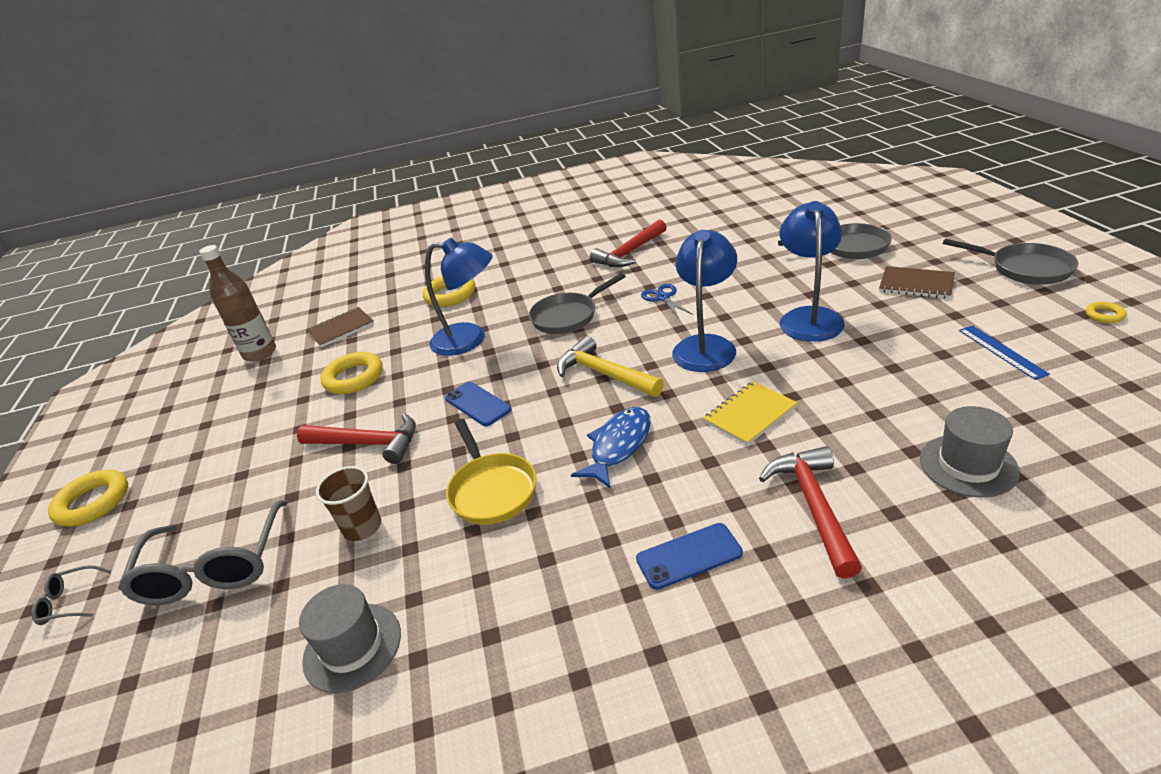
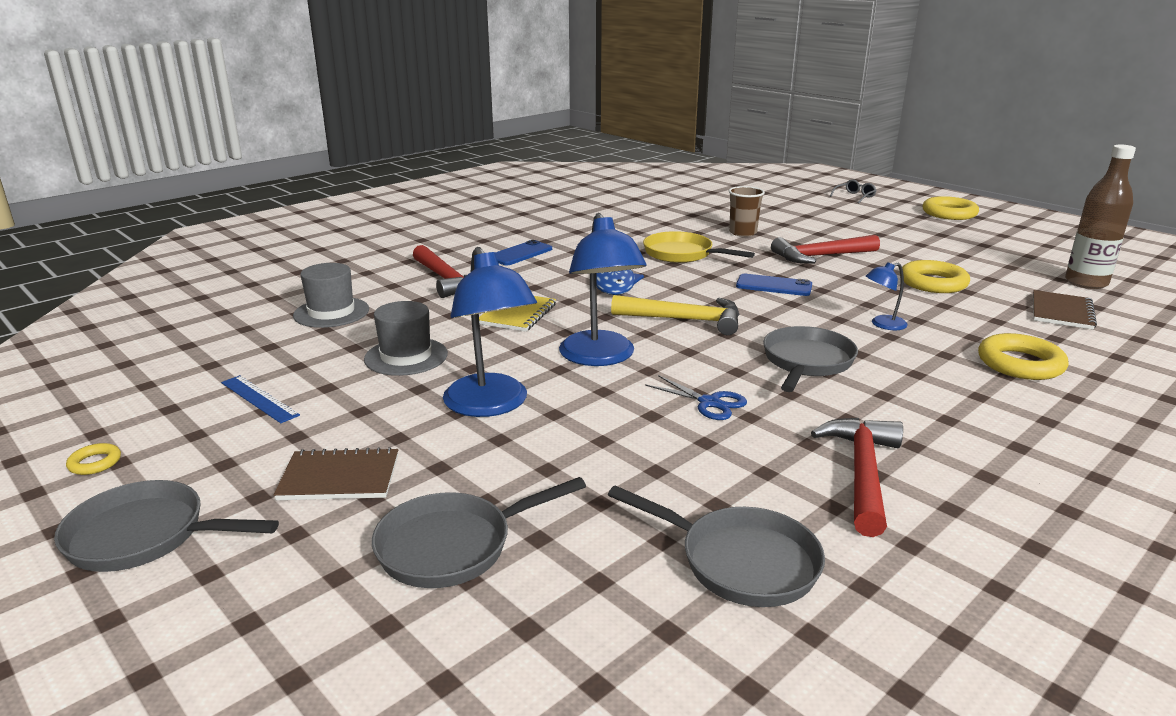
camera: 145 degrees right, 10 degrees down
(214, 567) = (802, 212): grey glasses -> none
(352, 647) = (674, 211): grey hat -> grey hat (406, 356)
(469, 340) = (882, 324): blue lamp -> blue lamp, size x0.49
(723, 230) = (740, 562): none -> grey pan

